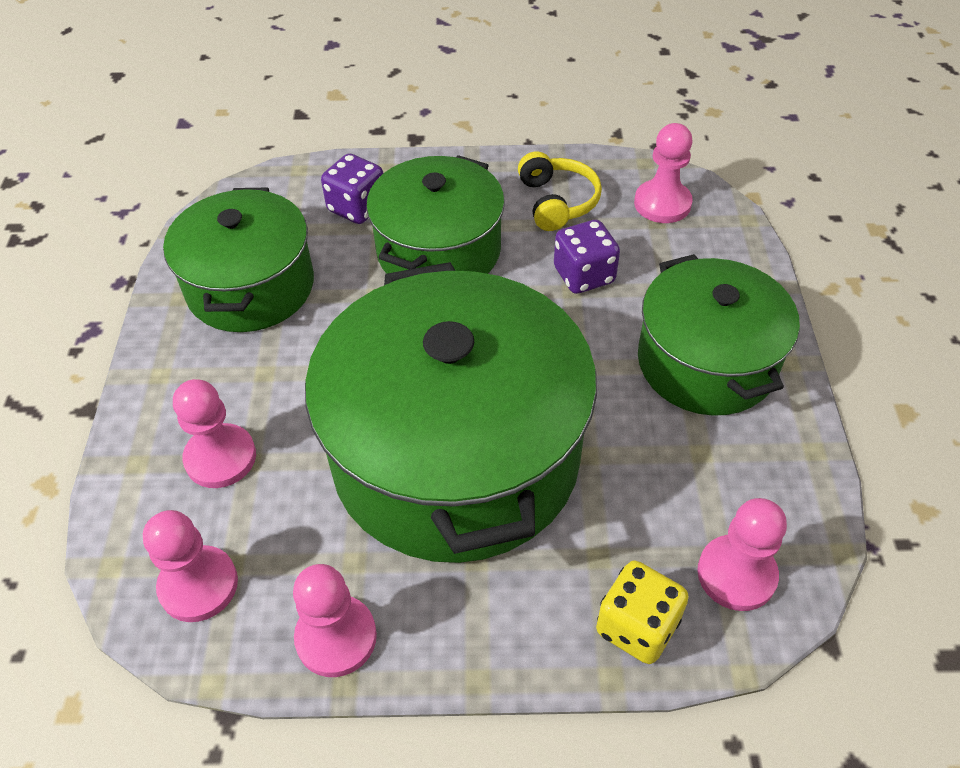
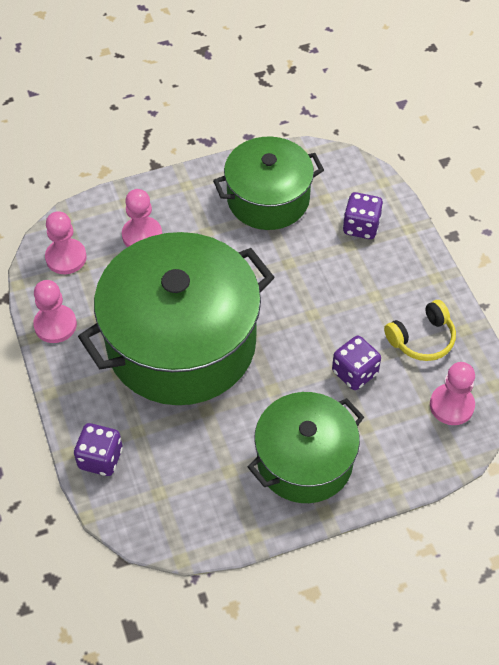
camera: 70 degrees right, 5 degrees up
(438, 251) = (341, 284): green pot -> none
(637, 626) = (100, 458): yellow dice -> purple dice
(736, 574) = (148, 503): pink pawn -> none

